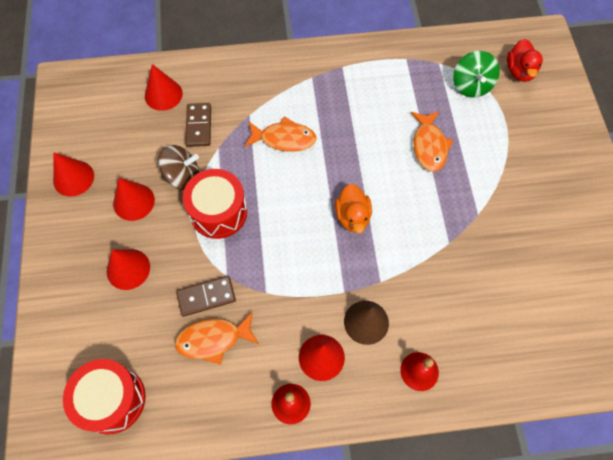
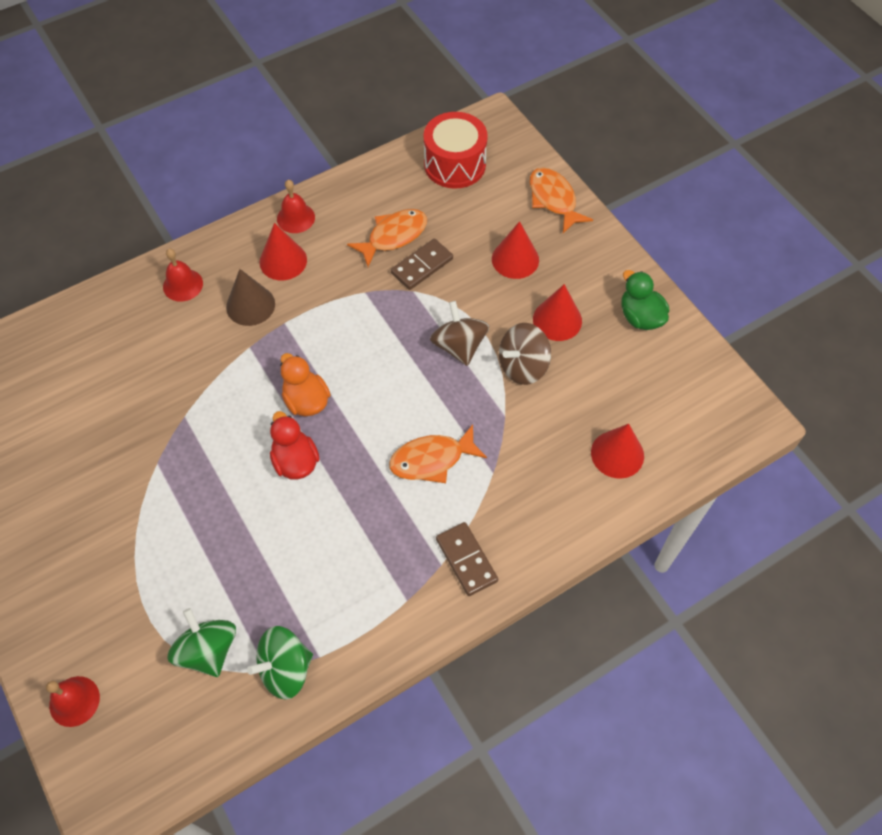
camera: 155 degrees right, 5 degrees down
(73, 178) = (640, 317): red cone -> green duck
(198, 126) = (545, 432): brown domino -> brown domino (466, 560)
(218, 212) = (459, 346): red drum -> brown spinning top
(428, 60) = (285, 669): none -> green spinning top
(429, 146) = (242, 527): orange fish -> orange fish (553, 199)
(519, 71) = (138, 710): red duck -> red duck (295, 461)
(557, 89) = (74, 701): none -> red bell

